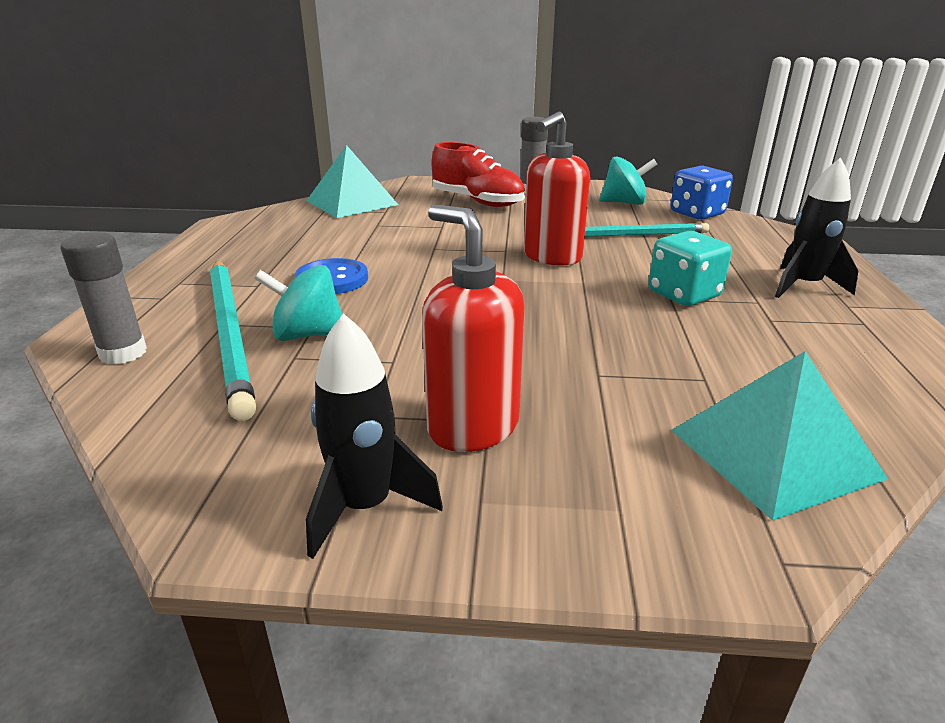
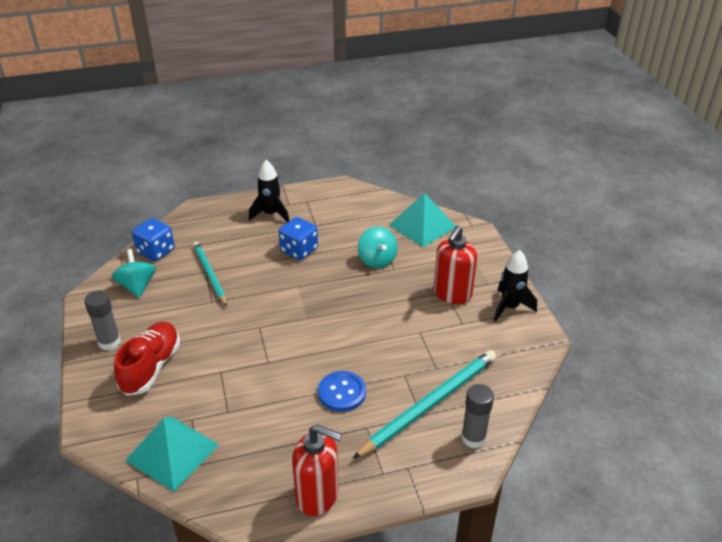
camera: 110 degrees left, 10 degrees up
(307, 334) = (413, 372): turquoise spinning top -> turquoise spinning top (377, 260)
(552, 257) = (264, 304): red soap dispenser -> red soap dispenser (318, 496)
(684, 294) = (299, 250): turquoise dice -> blue dice

